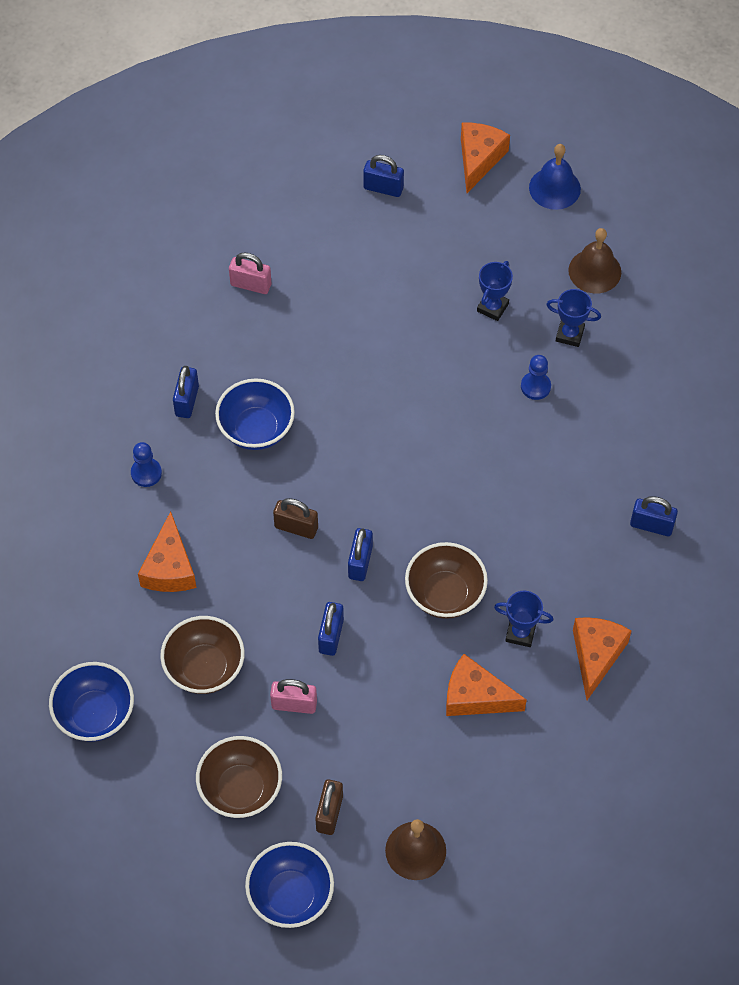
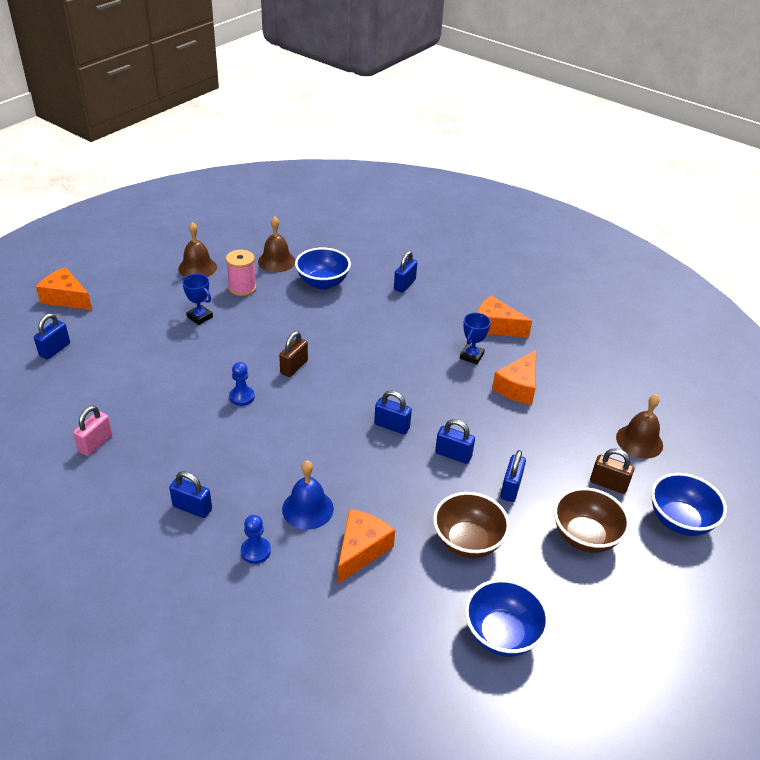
camera: 80 degrees left, 20 degrees down
(169, 567) = (361, 550): orange cheese -> orange cheese turned 75 degrees counterclockwise
(256, 429) = (244, 466): blue bowl -> blue bowl (322, 283)
(294, 704) = (511, 488): pink padlock -> blue padlock
(296, 527) = (348, 457): brown padlock -> brown padlock (294, 367)
(445, 594) = (431, 386): brown bowl -> none
(535, 386) = (276, 311): blue pawn -> blue pawn (242, 397)
(554, 188) = (117, 270): blue bell -> blue bell (307, 509)
(569, 334) = (242, 288): blue trophy -> pink spool
(645, 356) = (276, 261): none -> brown bell

